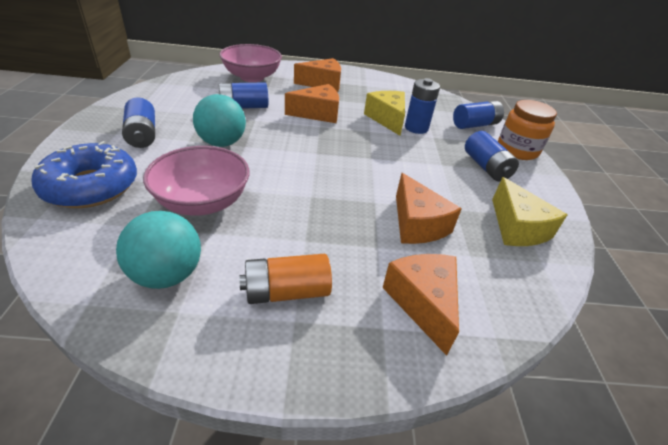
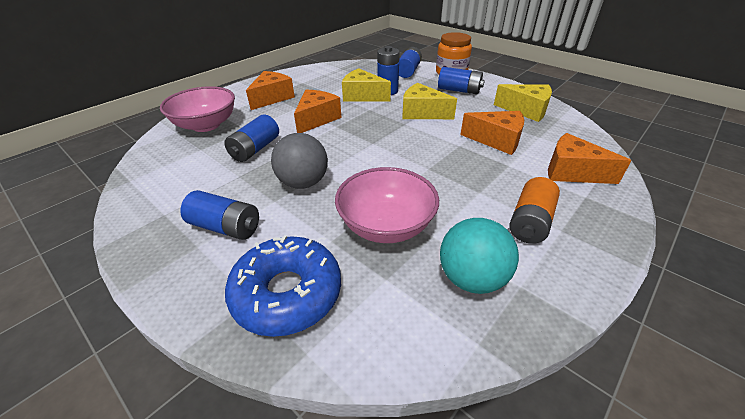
camera: 45 degrees left, 0 degrees up
(222, 143) = (303, 183): turquoise ball -> grey ball
(405, 160) = (422, 113): none -> yellow cheese

